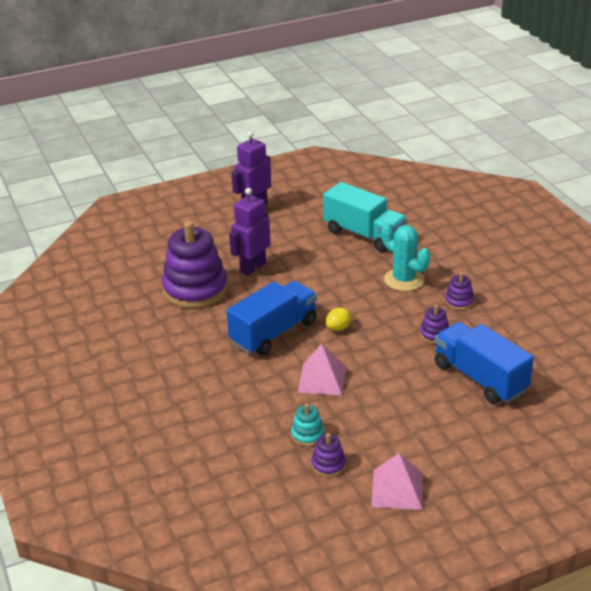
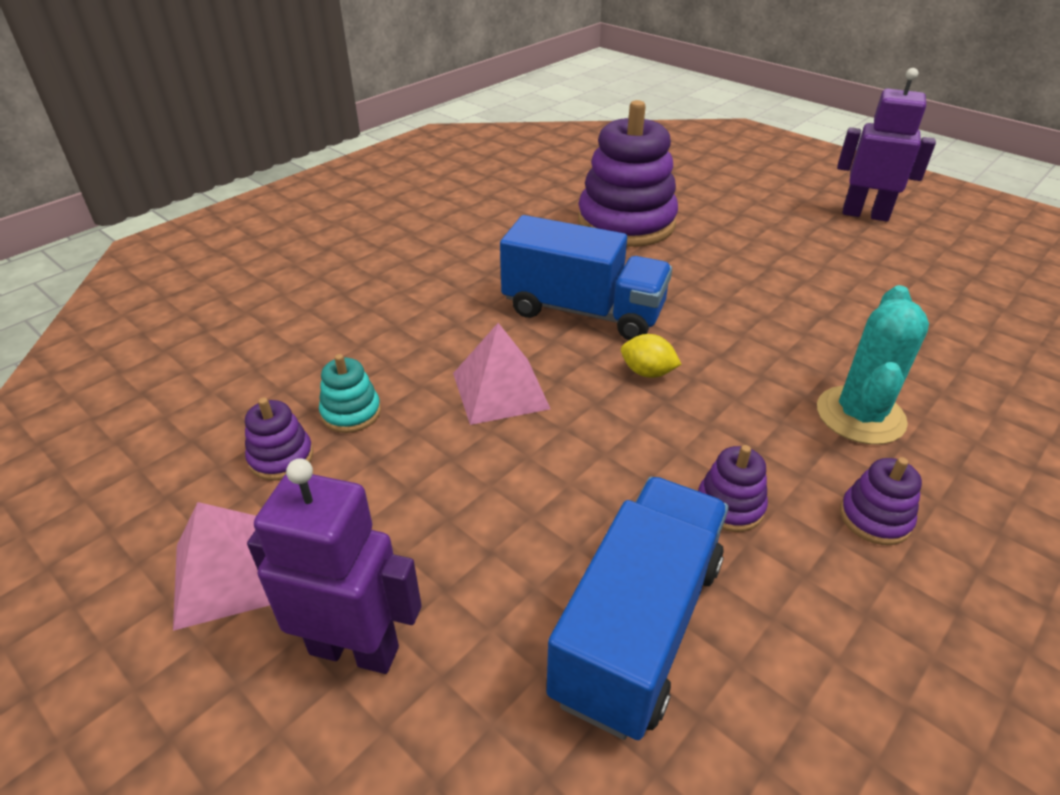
camera: 65 degrees right, 5 degrees up
(253, 267) = (720, 252): purple robot -> purple robot (354, 649)
(364, 234) = (935, 332): turquoise truck -> none

